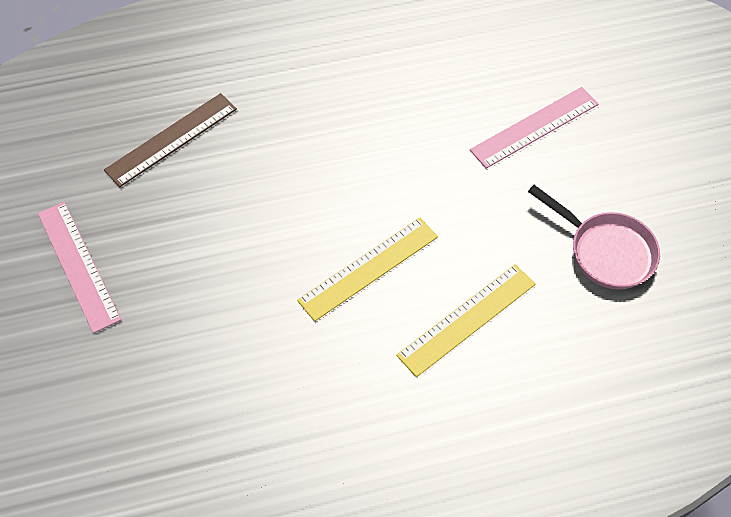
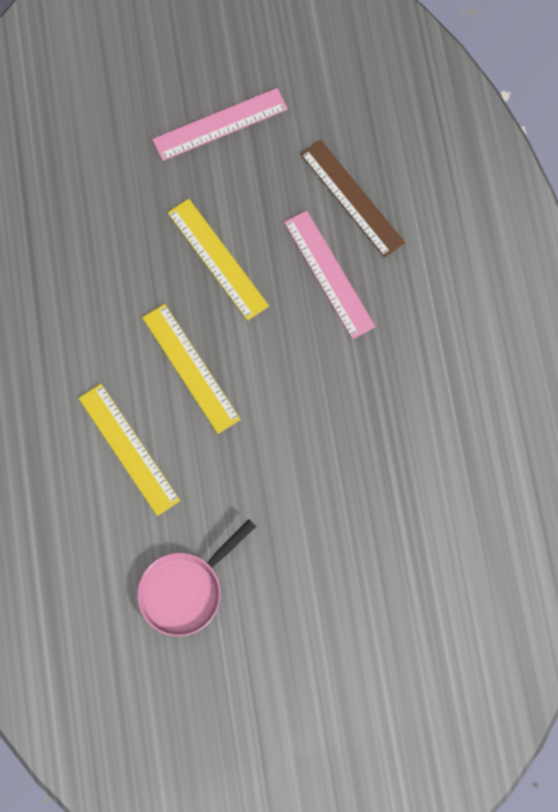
camera: 95 degrees right, 15 degrees up
(242, 254) = (217, 259): none -> yellow ruler
(534, 127) = (340, 548): pink ruler -> pink ruler (329, 274)

